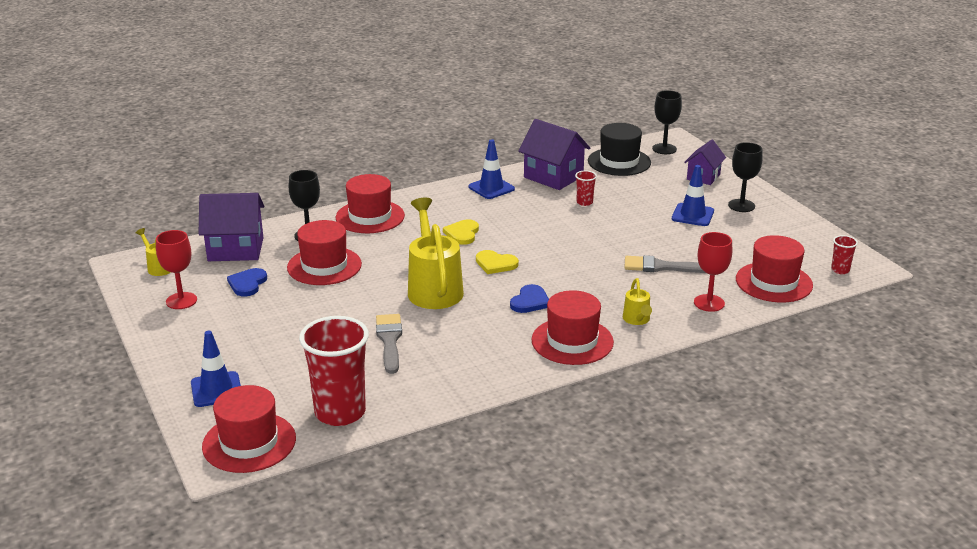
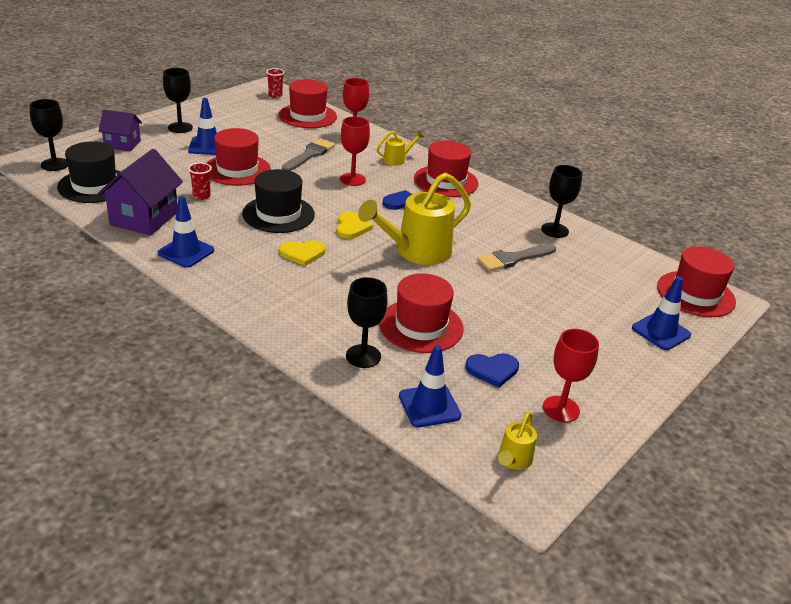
camera: 115 degrees left, 5 degrees up
(235, 249) = (429, 406): purple house -> blue traffic cone
(340, 412) = (621, 262): red cup -> none
(370, 217) = (294, 321): red hat -> red hat (237, 170)
(428, 387) = (554, 230): none -> black goblet
(536, 232) = (278, 214): none -> black hat
(595, 282) = (352, 179): none -> red goblet
(662, 267) = (309, 155): grey brush -> grey brush turned 135 degrees counterclockwise

